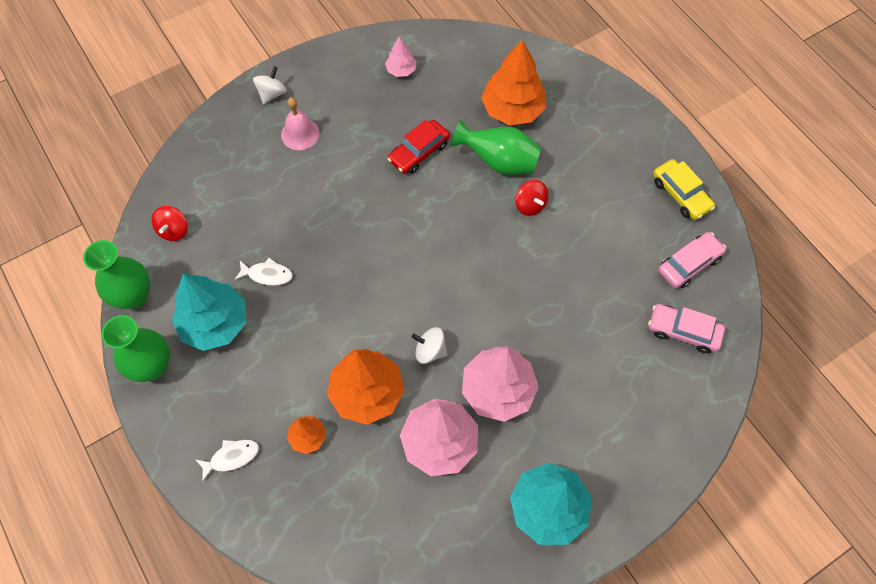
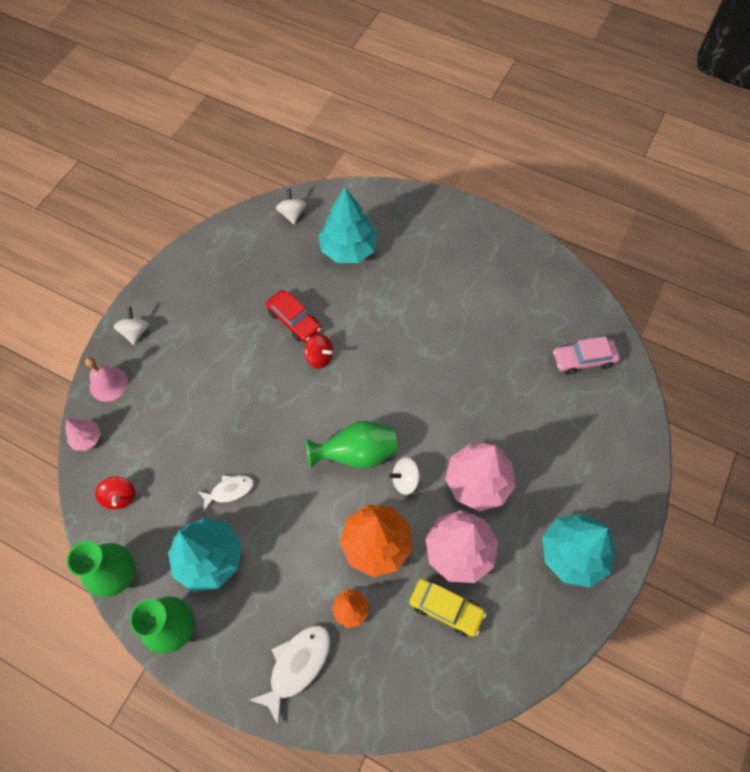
camera: 30 degrees left, 0 degrees up
(231, 457) = (297, 665): white fish -> white fish, size x1.59
(300, 134) = (182, 355): pink bell -> pink bell (108, 384)
(401, 70) = (236, 259): pink tree -> pink tree (87, 438)
(419, 152) = (294, 320): red car -> red car turned 60 degrees counterclockwise
(479, 52) = (292, 214): none -> white spinning top
(498, 161) = (363, 296): green vase -> green vase (356, 453)
(512, 109) = (348, 249): orange tree -> turquoise tree
(530, 205) = (410, 319): red spinning top -> red spinning top (319, 357)
(680, 194) = (516, 254): yellow car -> yellow car (446, 608)
(689, 264) = (555, 305): pink car -> none

